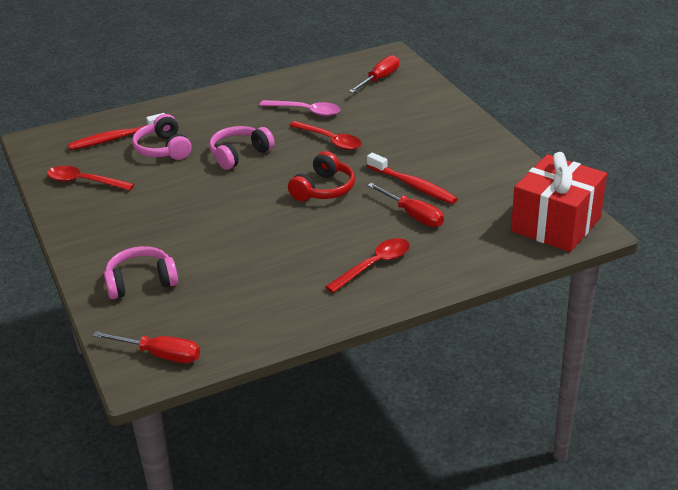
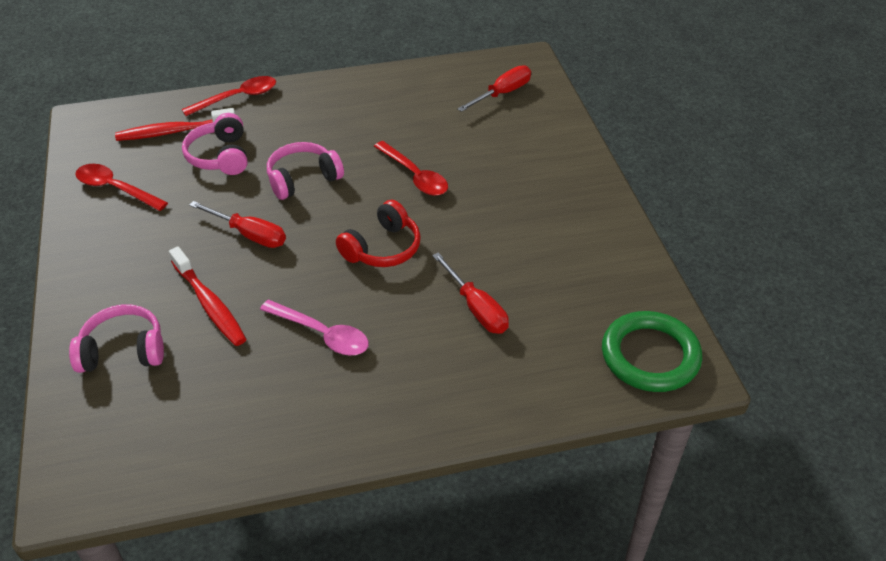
camera: 10 degrees right, 10 degrees up
(160, 355) = (103, 469): red screwdriver -> red screwdriver (249, 234)
(306, 111) = (401, 128): pink spoon -> pink spoon (322, 334)
(374, 265) = (404, 378): red spoon -> red spoon (237, 98)
(413, 185) = (491, 261): red toothbrush -> red toothbrush (209, 304)
(556, 224) = (650, 356): red gift -> green ring

